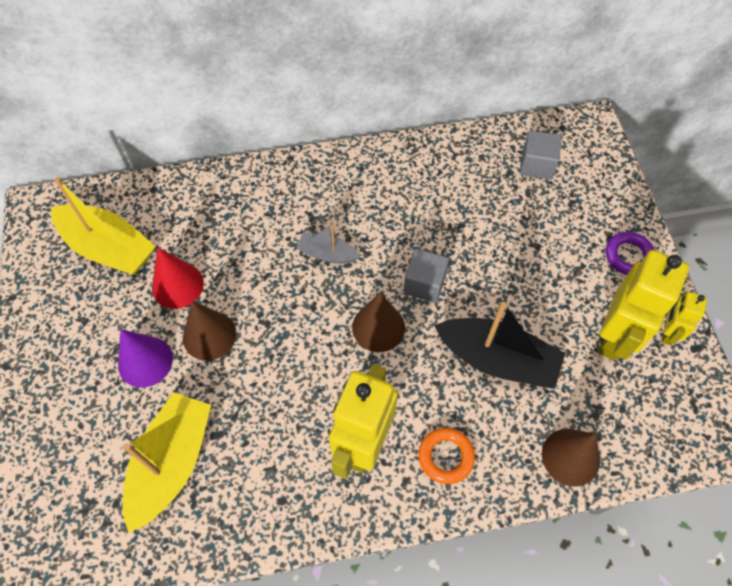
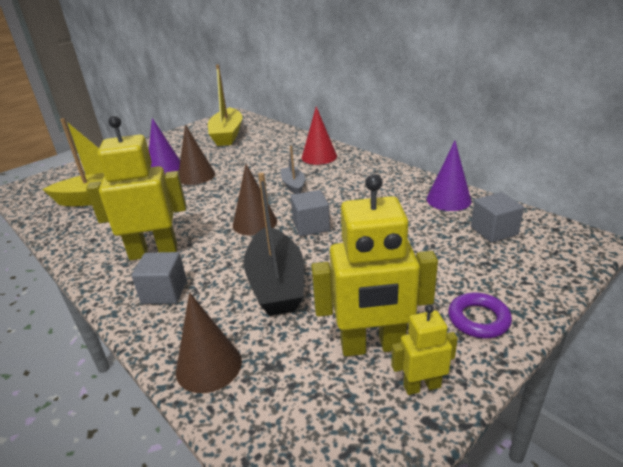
camera: 60 degrees right, 30 degrees down
(177, 285) = (222, 157): red cone -> red cone (319, 157)
(445, 457) = (164, 292): orange ring -> grey cube
(466, 156) = (448, 200): none -> purple cone

